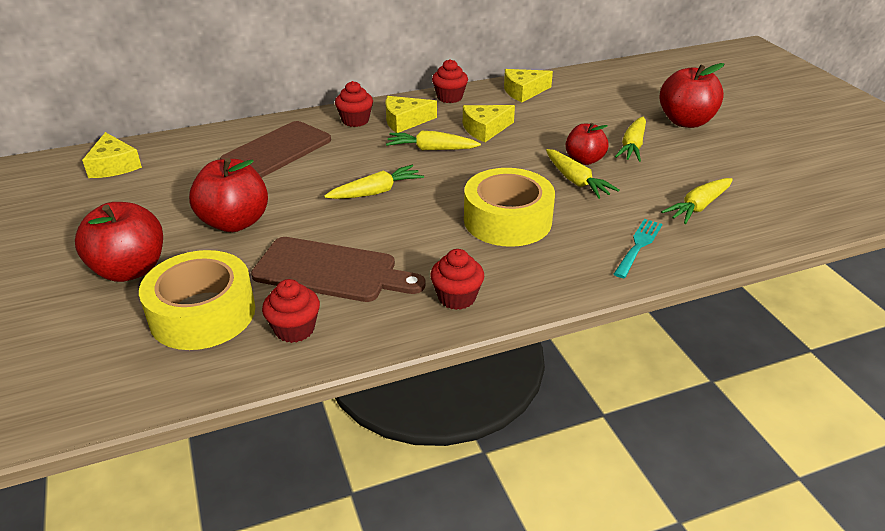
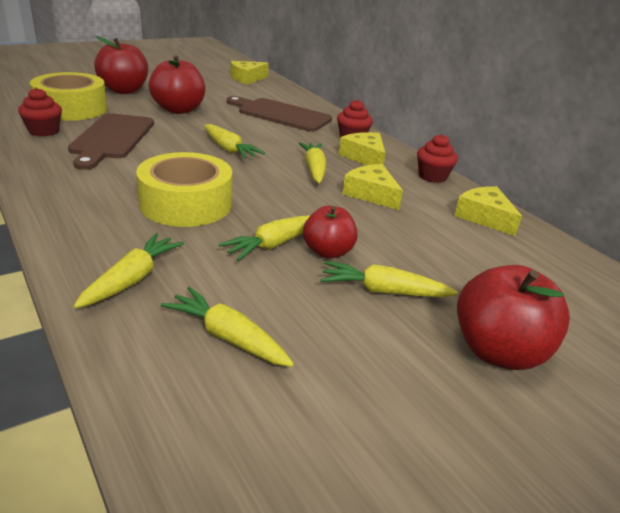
camera: 75 degrees right, 5 degrees down
(457, 297) = (63, 181): red cupcake -> none
(638, 246) = (132, 279): turquoise fork -> yellow carrot

